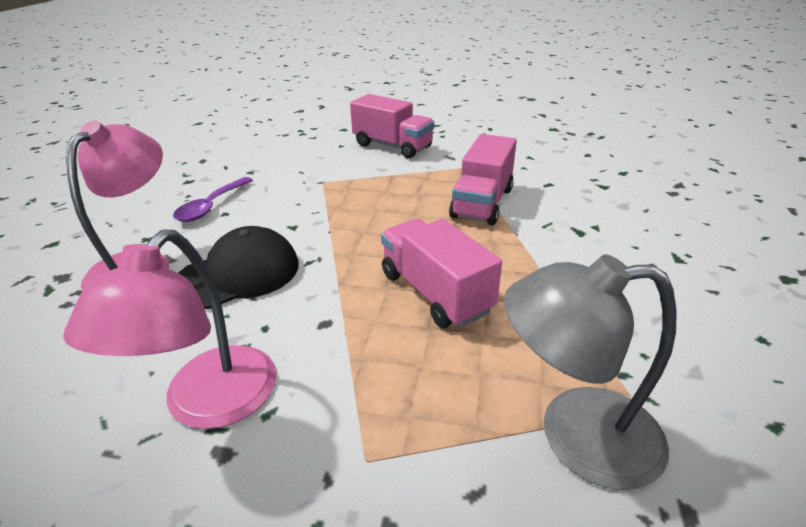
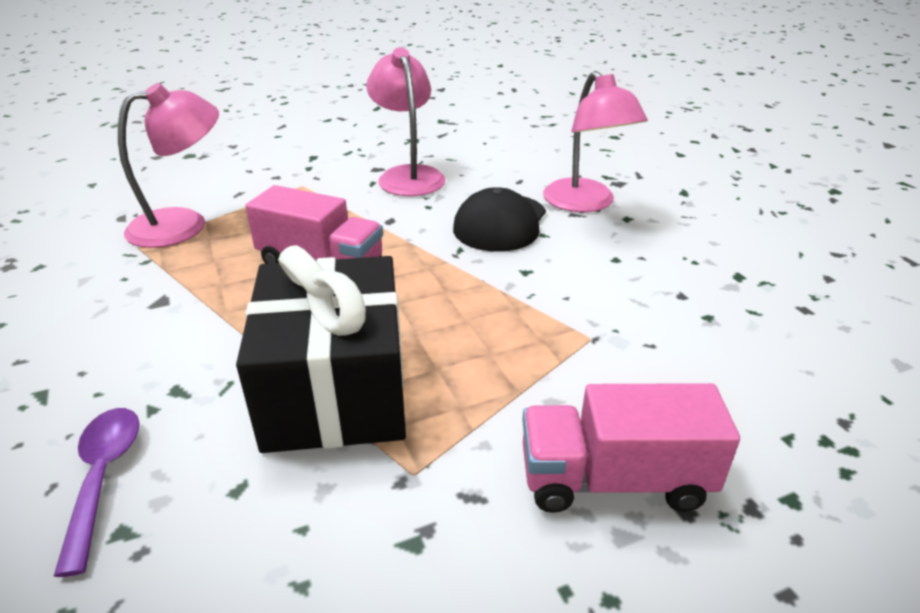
camera: 145 degrees right, 0 degrees up
(211, 206) = (643, 260): purple spoon -> purple spoon (103, 477)
(482, 203) = (335, 390): pink truck -> black gift
(575, 435) = (184, 224): grey lamp -> pink lamp

